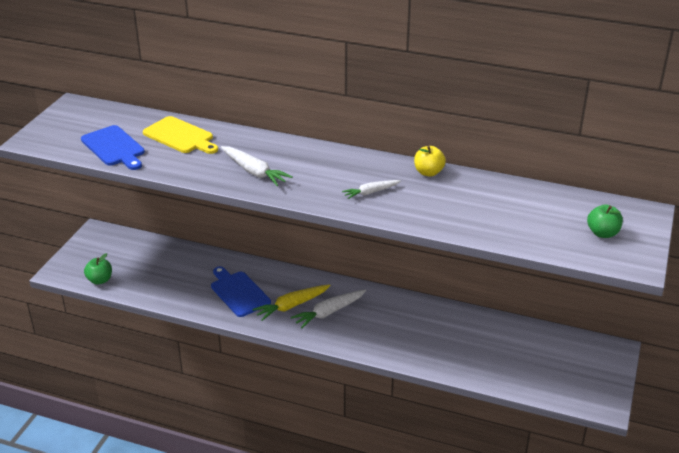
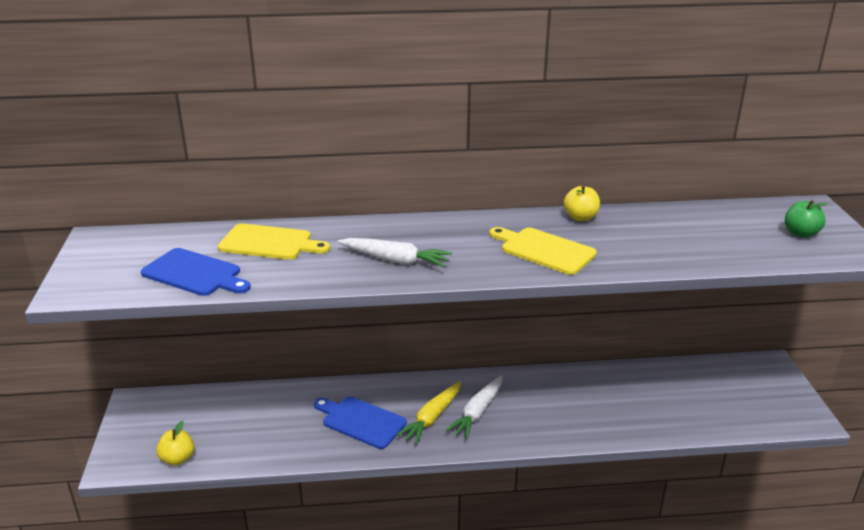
camera: 25 degrees left, 5 degrees down
(100, 280) = (177, 459): green apple -> yellow apple
(371, 192) = (544, 250): white carrot -> yellow cutting board

